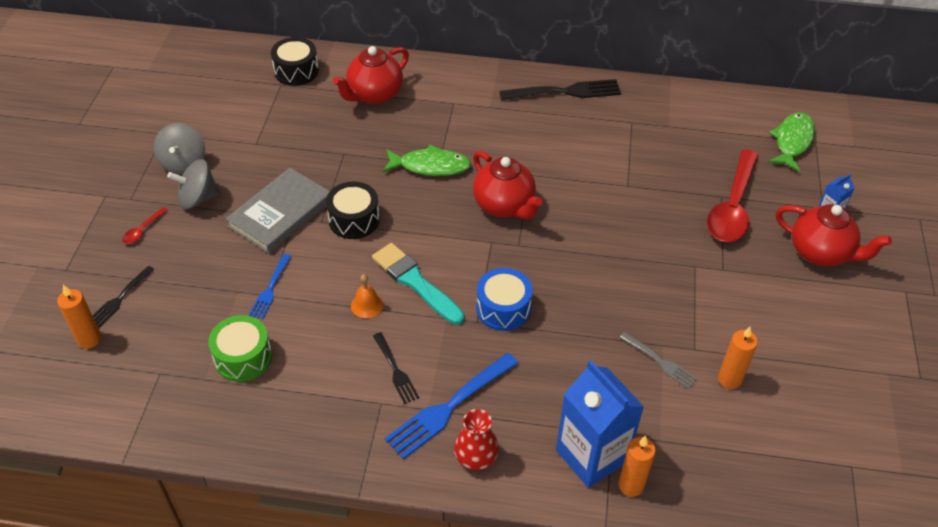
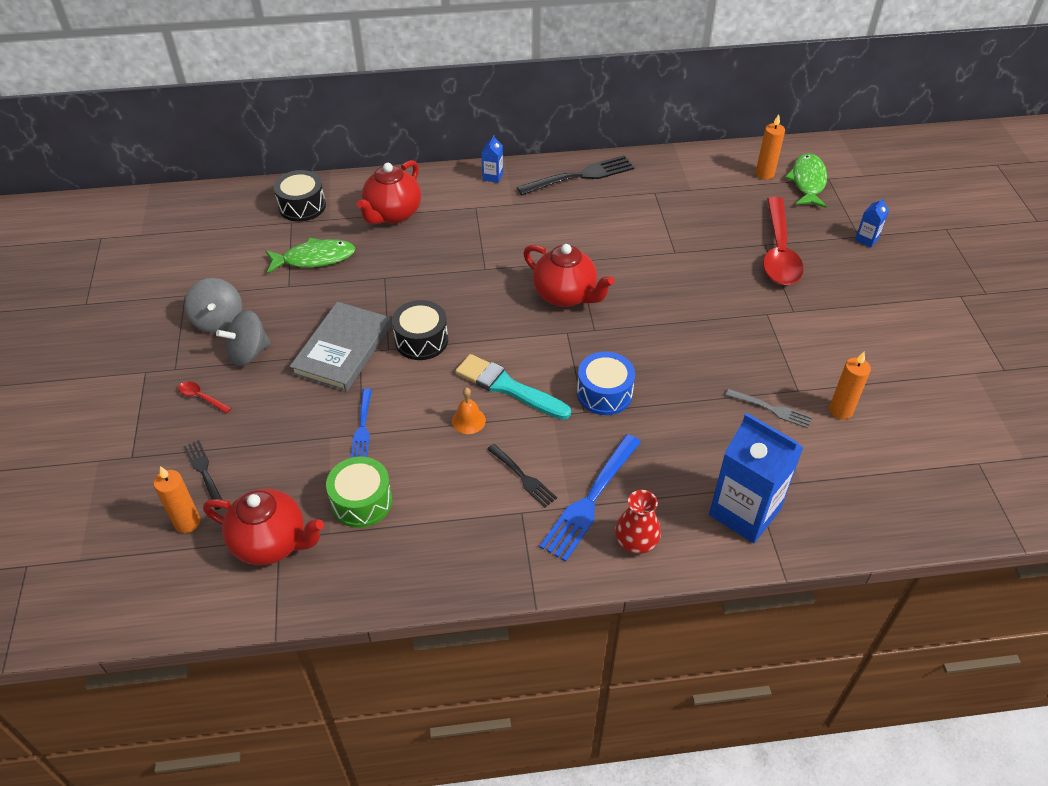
camera: 15 degrees left, 0 degrees up
(120, 298) = (204, 472): black fork -> black fork turned 135 degrees clockwise
(143, 230) = (201, 397): red spoon -> red spoon turned 105 degrees clockwise
(430, 166) = (477, 272): green fish -> green fish (314, 258)
(481, 76) = (492, 176): none -> blue carton
(631, 485) = (792, 530): orange candle -> orange candle (764, 174)
(820, 253) = (873, 277): red teapot -> red teapot (271, 543)

